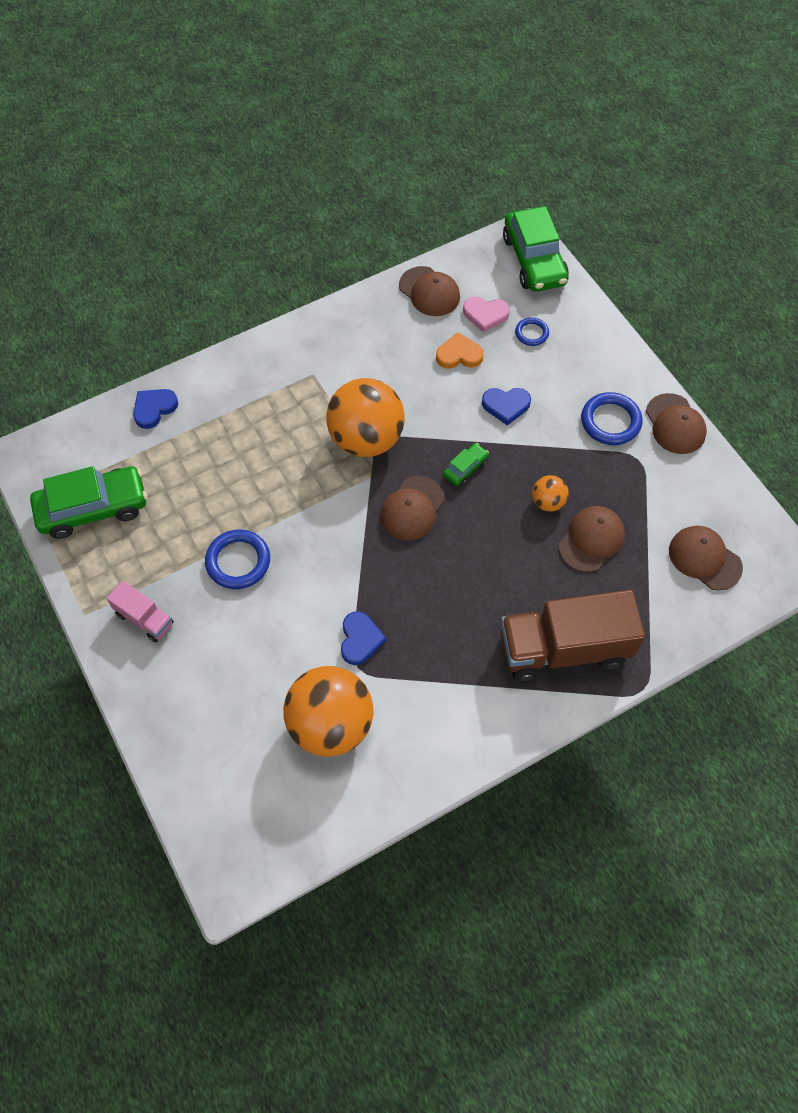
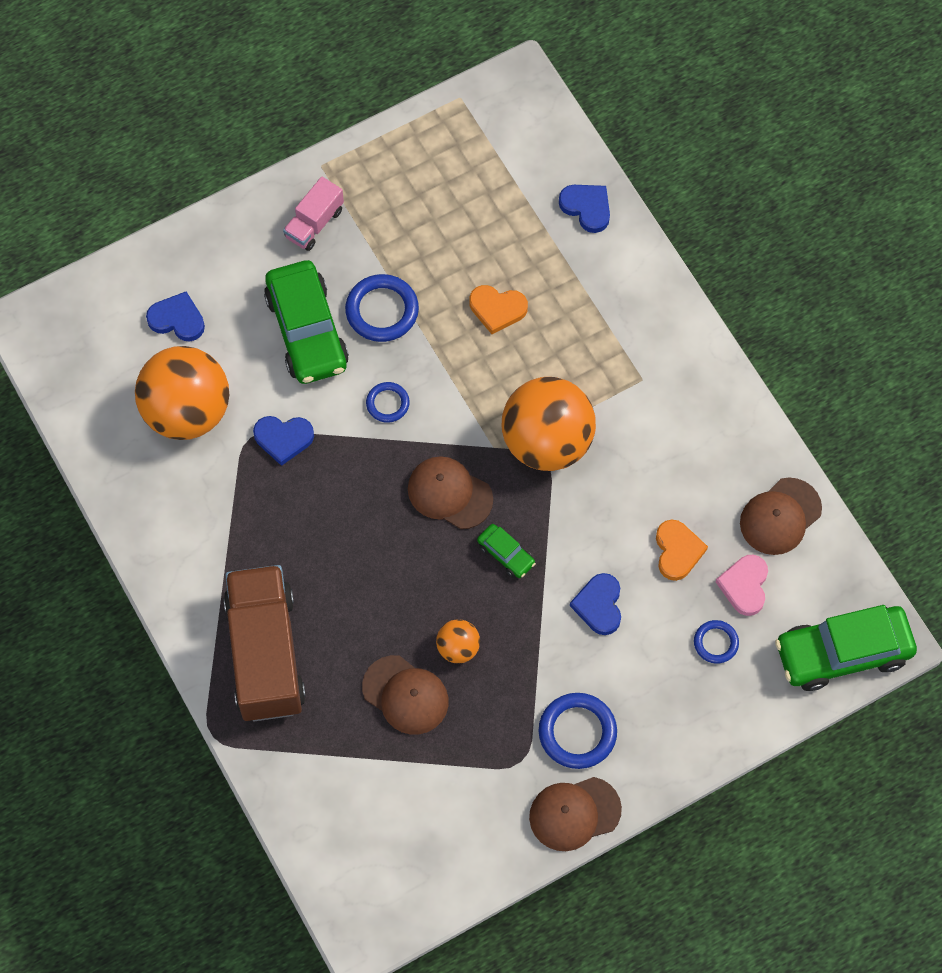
camera: 90 degrees right, 5 degrees up
(93, 508) = (451, 159): green car -> green car (307, 331)
(234, 737) = (177, 319): none -> blue heart
(243, 473) = (497, 309): none -> orange heart
(328, 556) = (387, 403): none -> blue ring
(704, 559) = (378, 826): brown cap -> none

